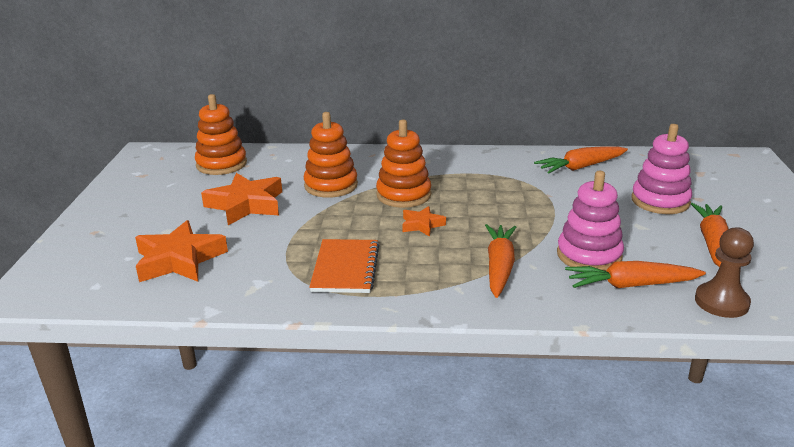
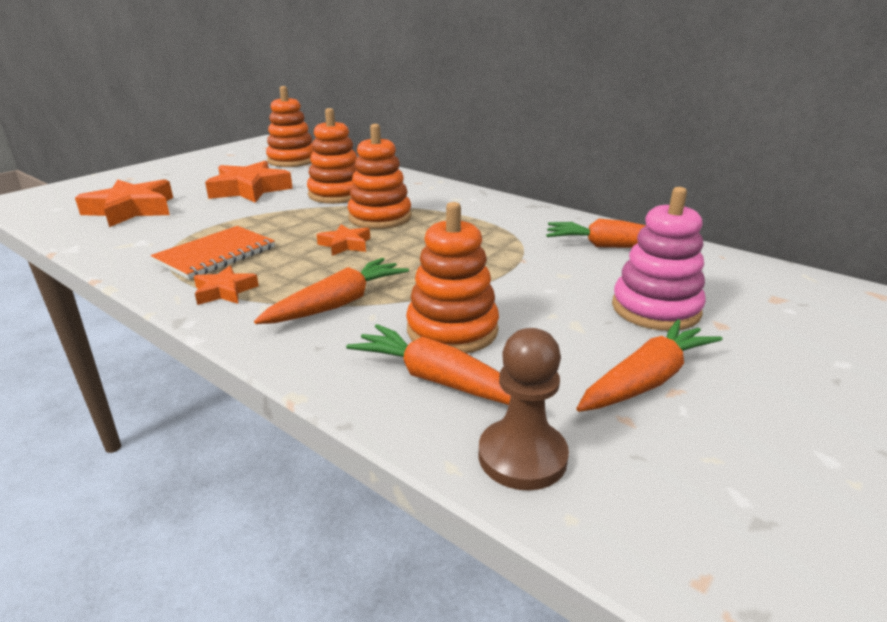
camera: 35 degrees right, 0 degrees up
(411, 290) = (225, 291): none -> orange star
(589, 255) = (452, 330): pink stacking toy -> orange stacking toy

